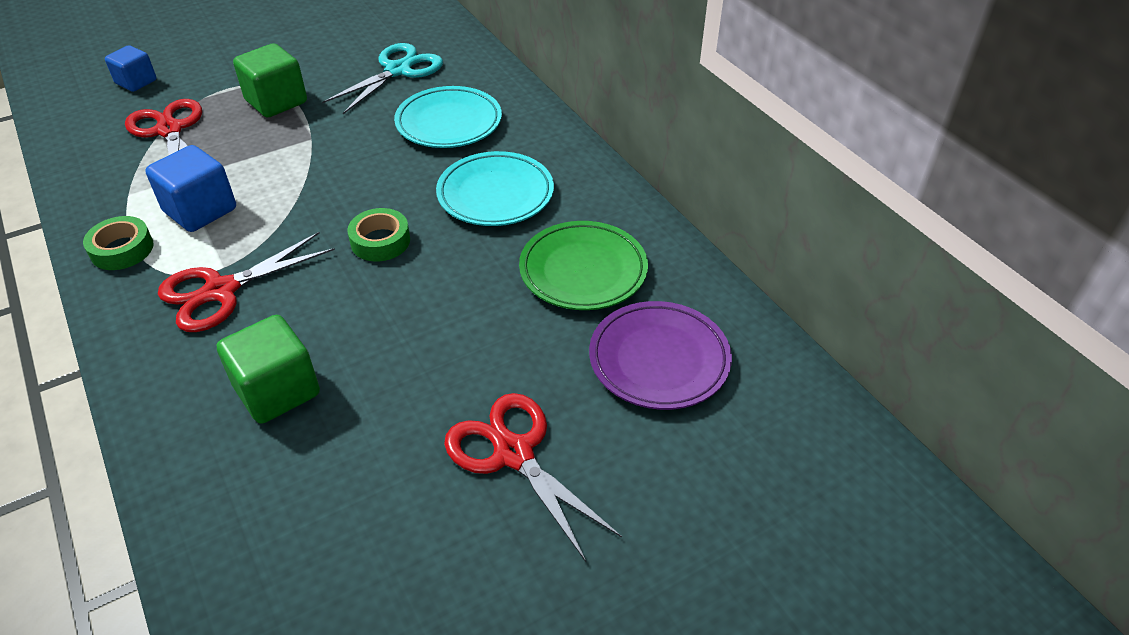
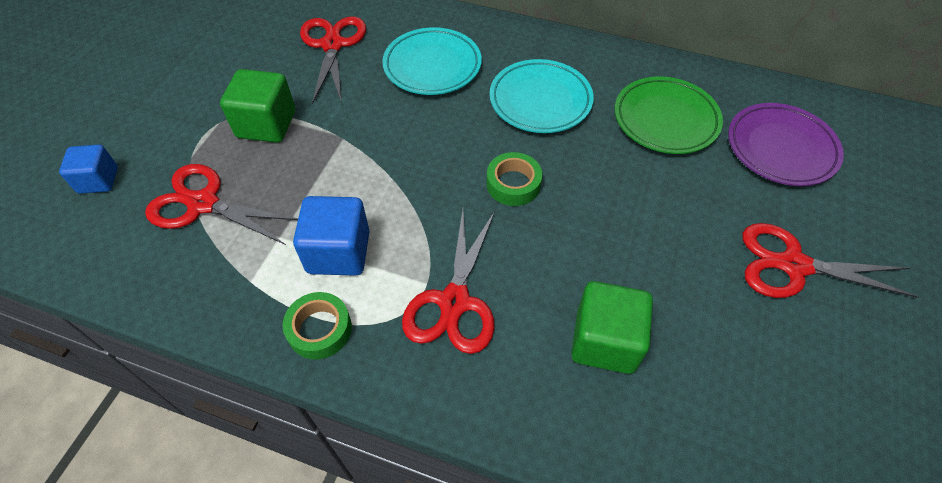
camera: 40 degrees left, 10 degrees up
(398, 70) = (332, 45): turquoise scissors -> red scissors

